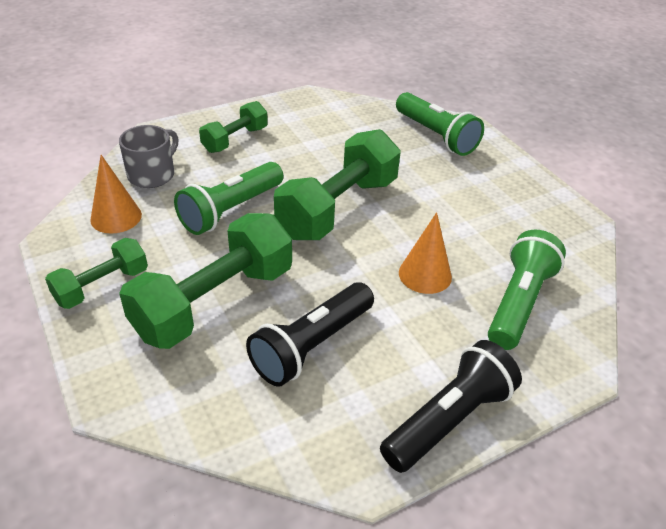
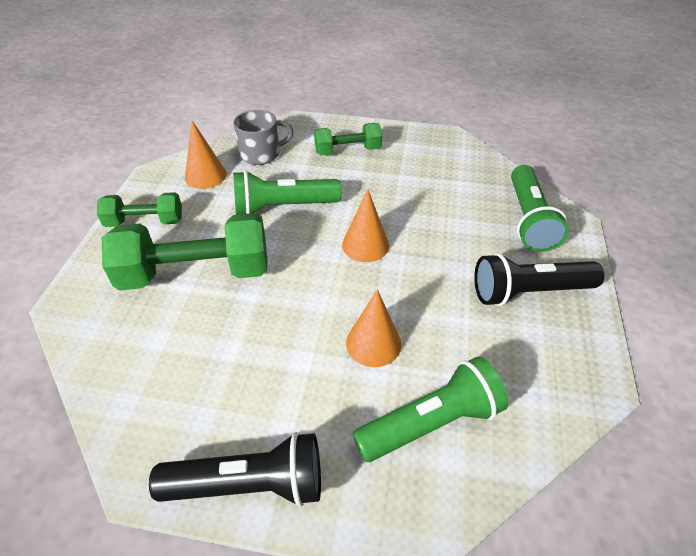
camera: 40 degrees right, 5 degrees up
(311, 345) = (220, 348): black flashlight -> black flashlight (529, 291)
(338, 208) = (365, 245): green dumbbell -> orange cone

